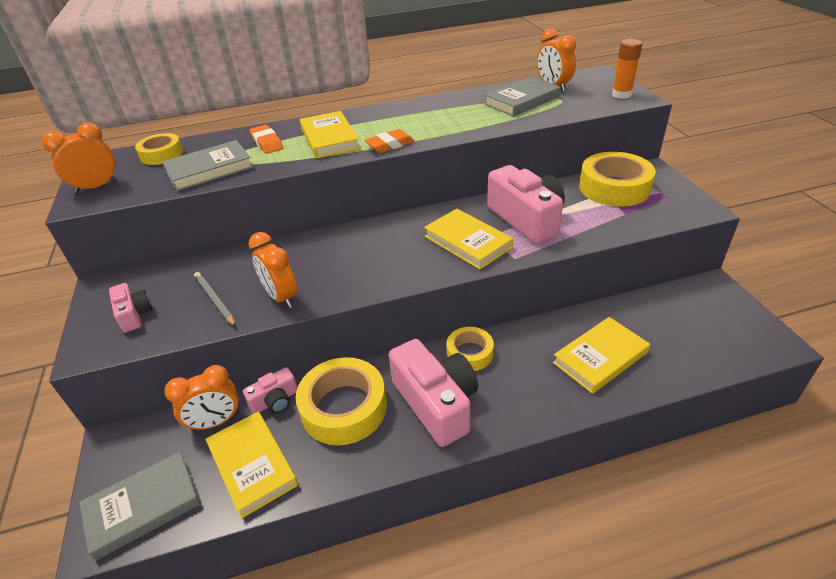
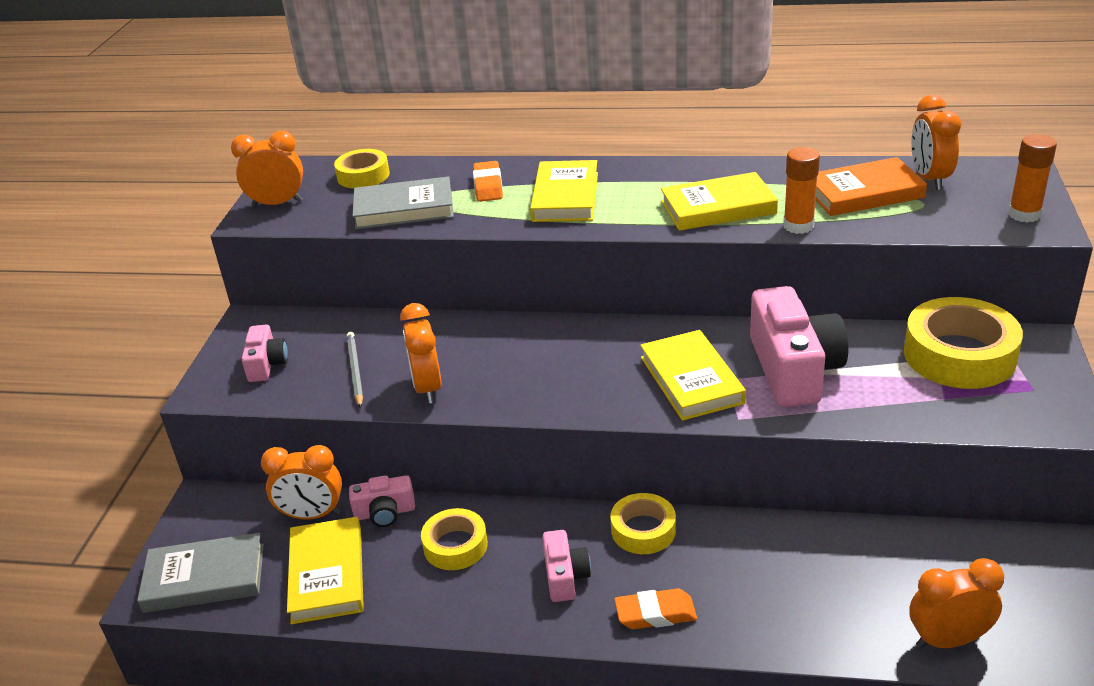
camera: 25 degrees right, 5 degrees down
(344, 408) = (455, 546): yellow tape -> yellow tape, size x0.58
(390, 145) = (634, 223): orange eraser -> orange eraser (655, 614)
(436, 403) = (565, 576): pink camera -> pink camera, size x0.51
(498, 125) = (798, 226): none -> orange glue stick
(522, 100) = (863, 193): grey book -> orange book
(600, 357) = (814, 591): yellow book -> yellow book (718, 207)
(695, 362) = (948, 640): none -> orange clock

